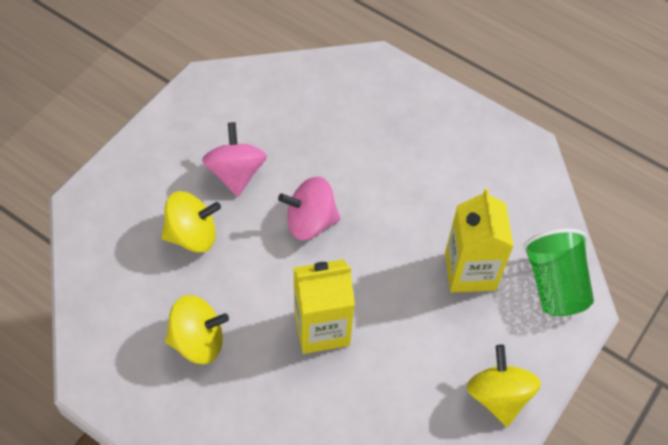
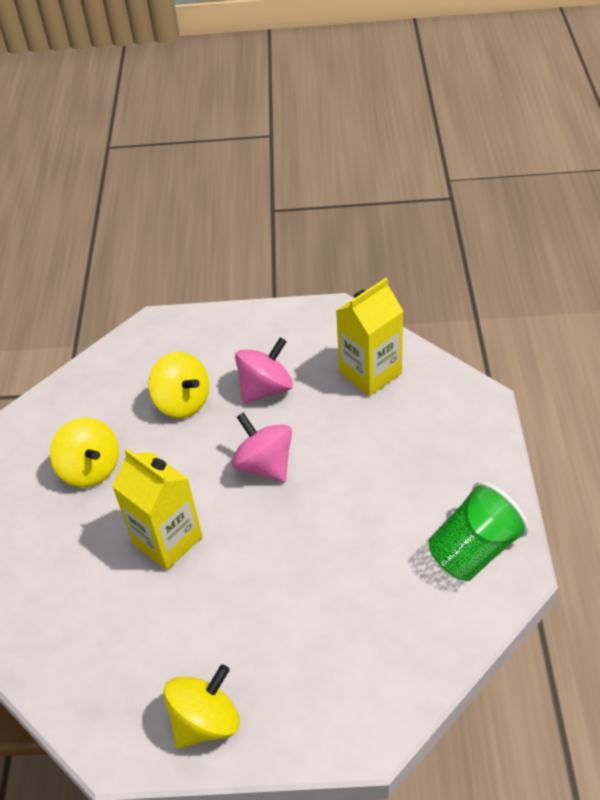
camera: 60 degrees right, 10 degrees down
(470, 271) = (322, 613): yellow carton -> yellow carton (370, 373)
(554, 285) = (372, 696): green cup -> green cup (474, 550)

